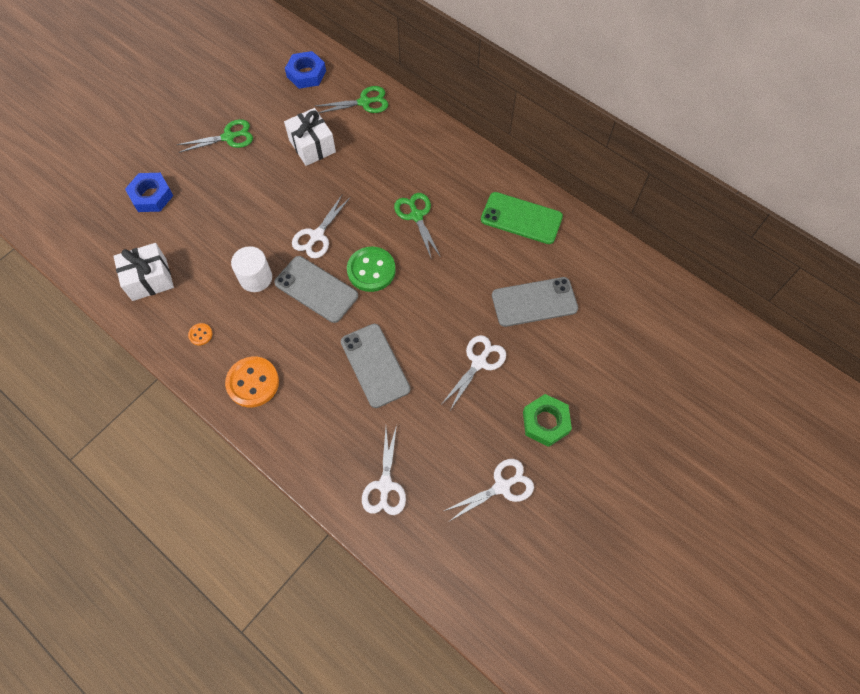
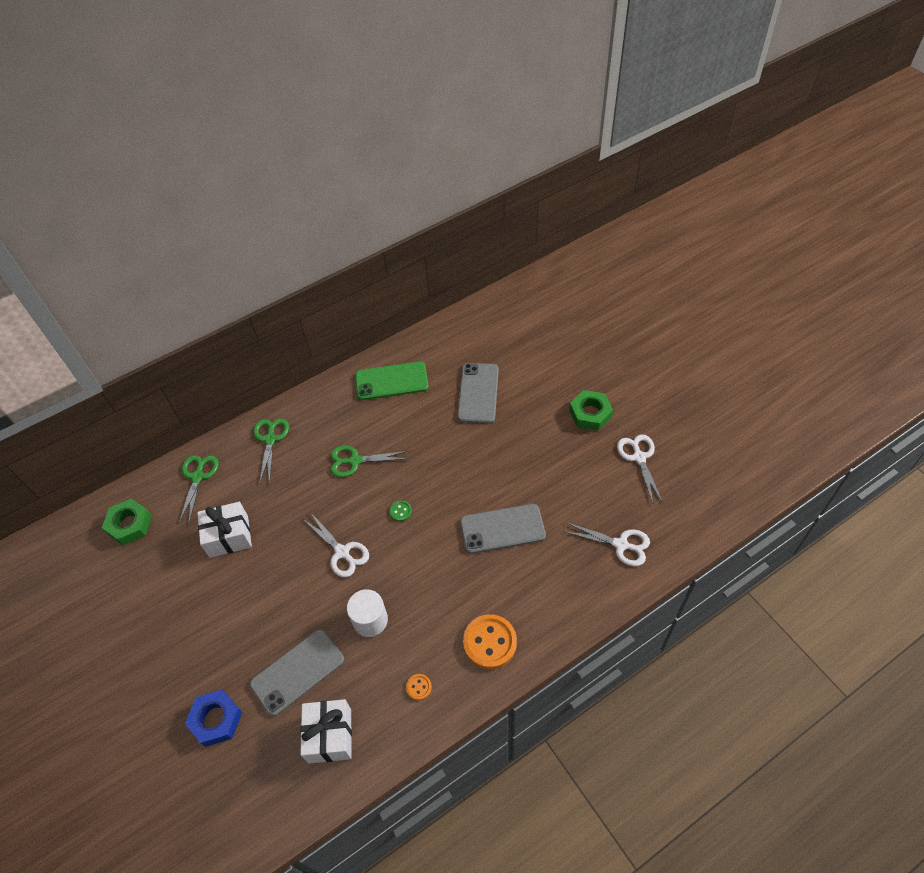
camera: 70 degrees left, 10 degrees down
(229, 137) = (174, 620): green scissors -> green scissors (270, 439)
(306, 74) = (129, 524): blue nut -> green nut
(316, 289) = (404, 564): grey phone -> grey phone (297, 672)
(371, 270) = (400, 511): green button -> green button, size x0.46
(479, 362) = (523, 447): white scissors -> none
(521, 218) = (391, 381): green phone -> green phone turned 45 degrees clockwise

